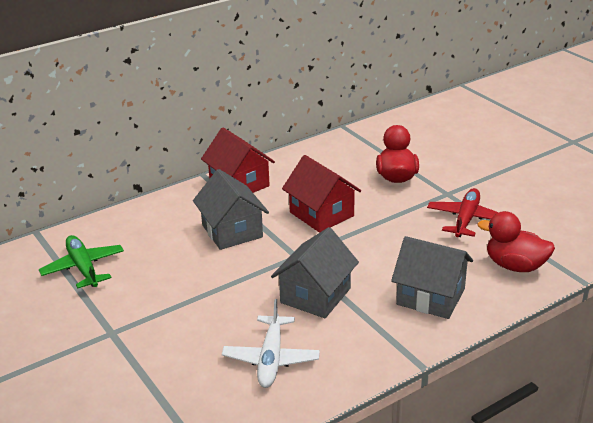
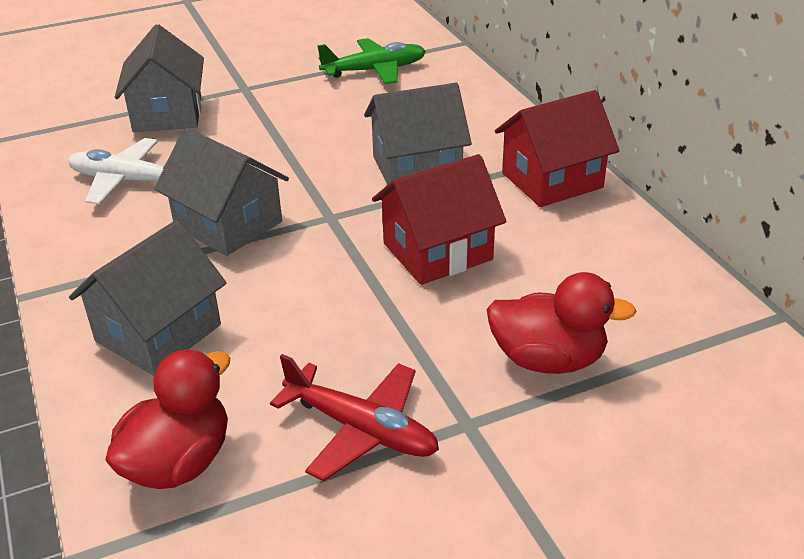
camera: 100 degrees right, 5 degrees up
(160, 367) = (167, 114): none -> grey house

